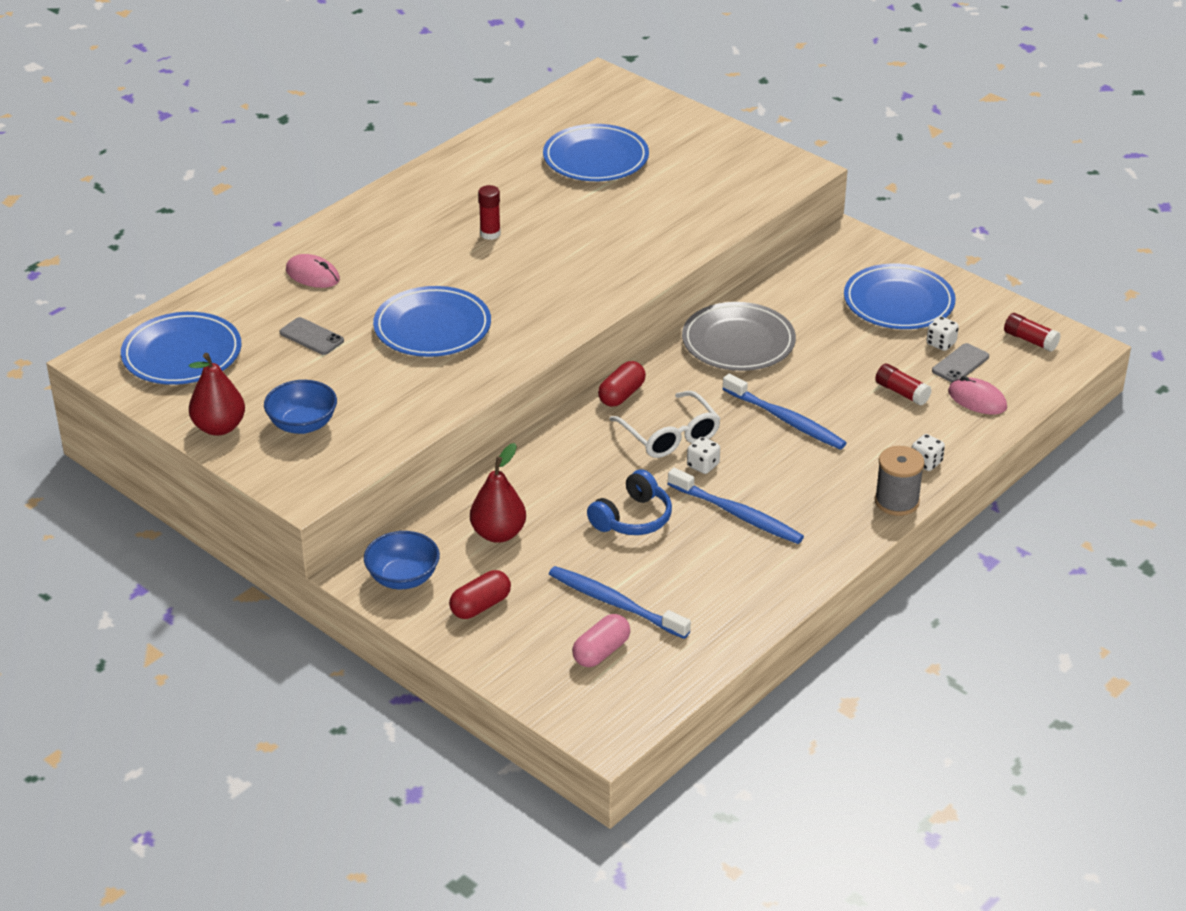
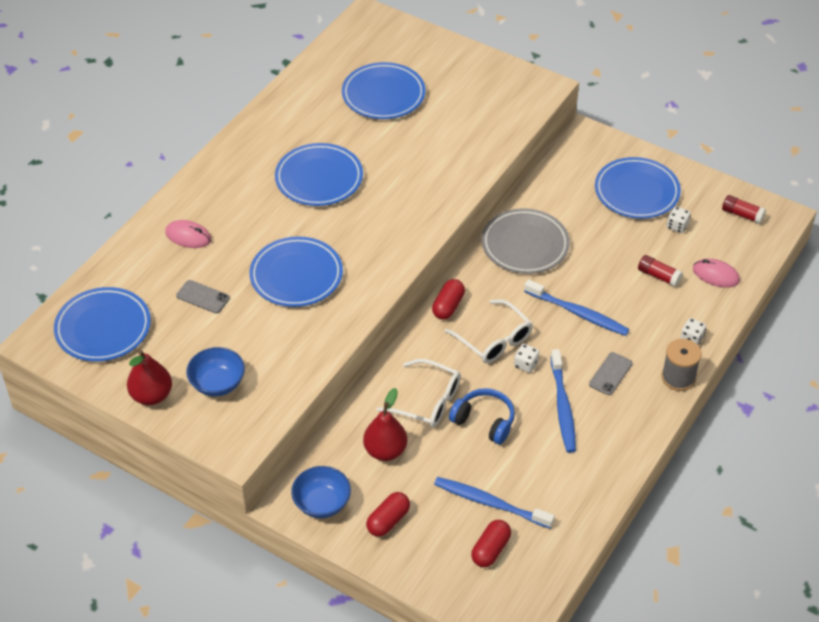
camera: 10 degrees left, 10 degrees up
(490, 234) = (319, 178): red glue stick -> blue plate
(566, 489) = (427, 401): none -> white glasses
(601, 652) = (490, 550): pink capsule -> red capsule
(632, 518) = (484, 421): blue headphones -> blue headphones turned 90 degrees counterclockwise
(737, 514) = (562, 406): blue toothbrush -> blue toothbrush turned 60 degrees clockwise
(960, 364) = (696, 243): grey phone -> grey phone (610, 374)

